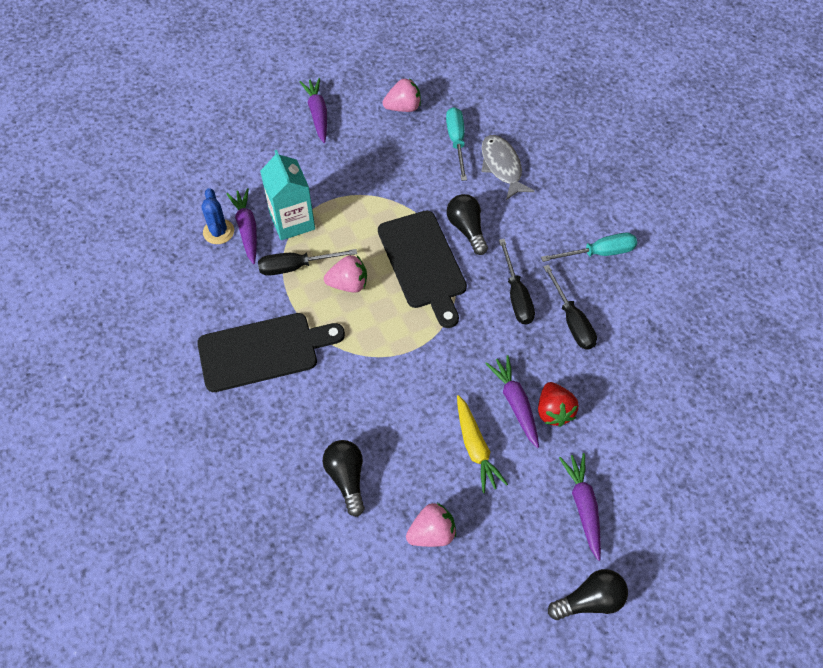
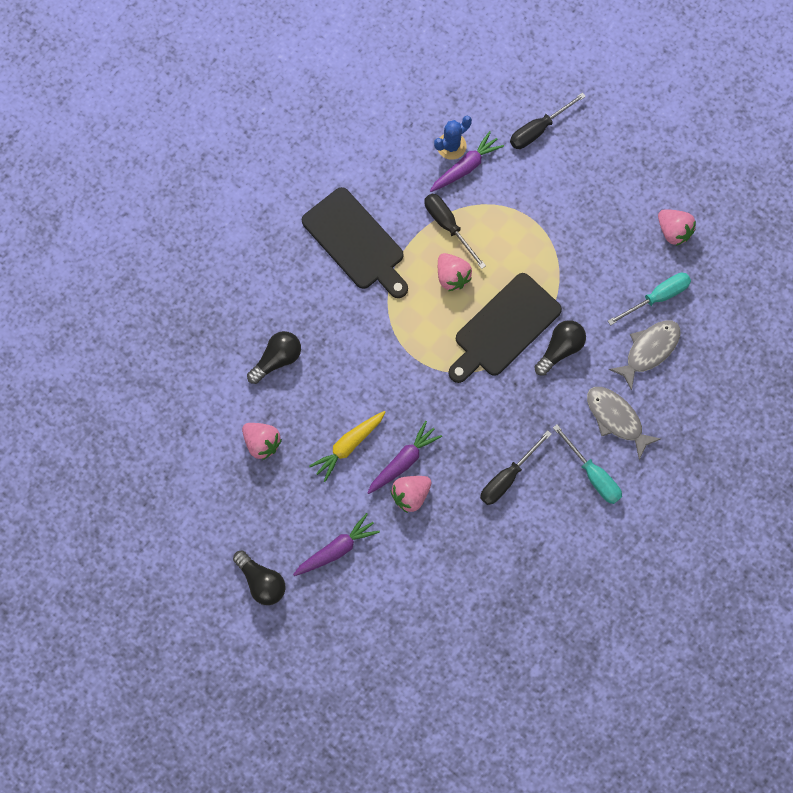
camera: 65 degrees right, 15 degrees up
(292, 221) = (492, 199): turquoise carton -> none
(317, 114) = (624, 160): purple carrot -> none
(516, 295) = (510, 420): black screwdriver -> black screwdriver (538, 130)
(554, 214) = (616, 419): none -> grey fish
(554, 411) = (410, 495): red strawberry -> pink strawberry

